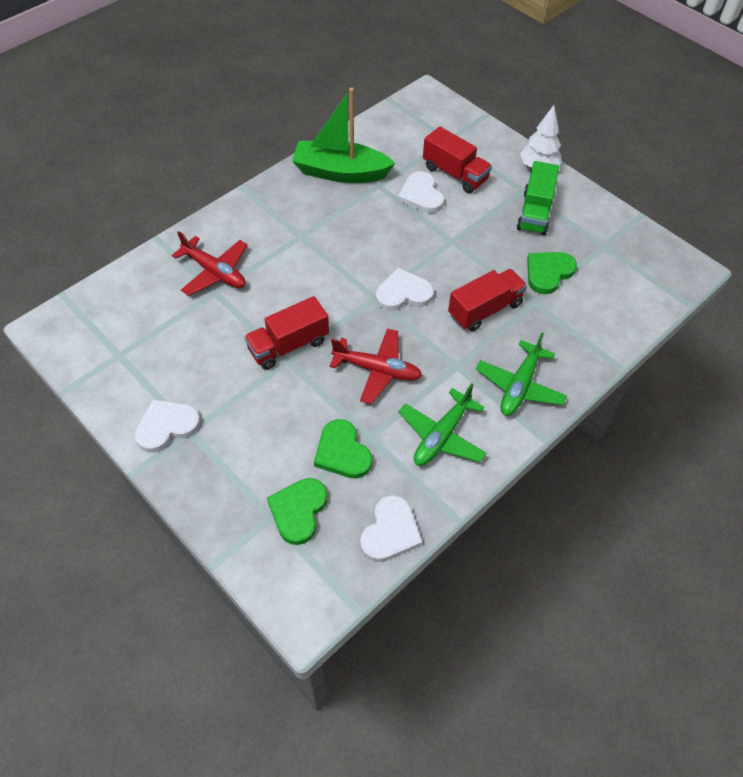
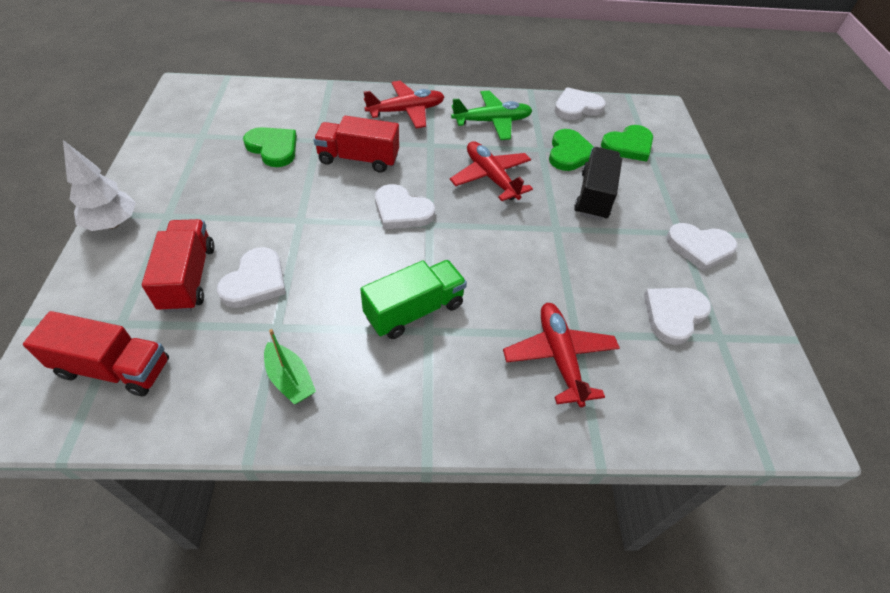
camera: 140 degrees left, 5 degrees down
(158, 349) = (674, 314): none -> white heart
(284, 416) = (594, 196): none -> black truck
(288, 345) = (545, 238): red truck -> red truck (114, 368)
(340, 172) = (290, 379): green boat -> green boat, size x0.48
(519, 386) = (406, 111): green plane -> red plane
(535, 212) = (197, 191): green truck -> green truck (414, 310)
(548, 273) = (273, 148): green heart -> green heart turned 135 degrees counterclockwise

